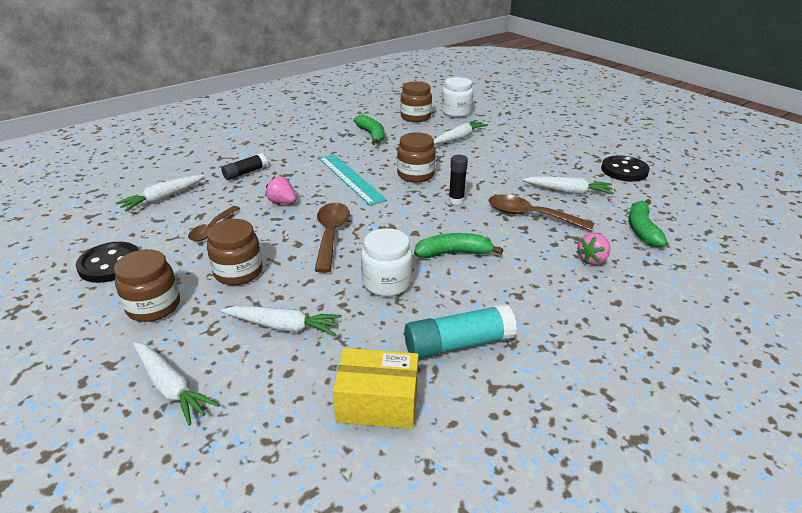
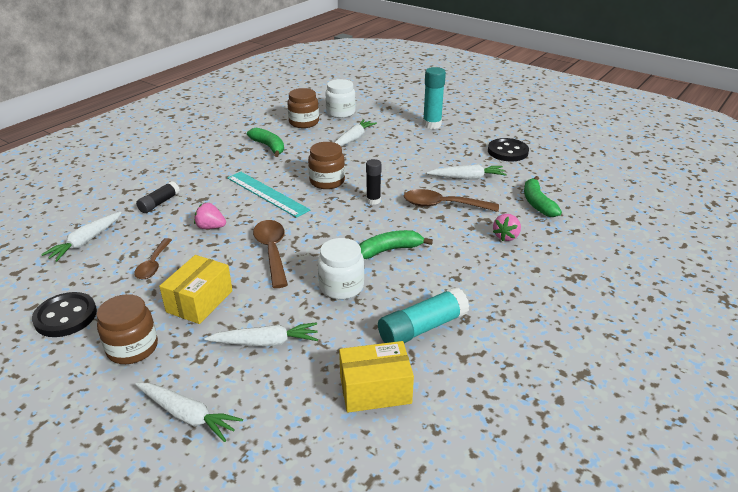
camera: 15 degrees left, 0 degrees up
(238, 272) = (200, 301): brown jar -> yellow box
(548, 134) = (432, 125): none -> turquoise glue stick

